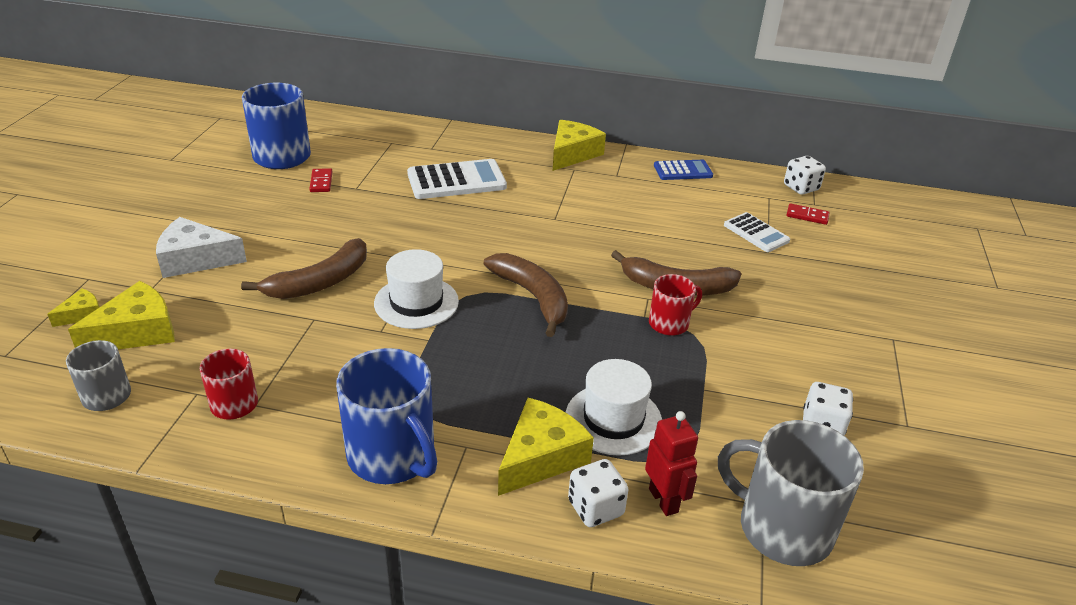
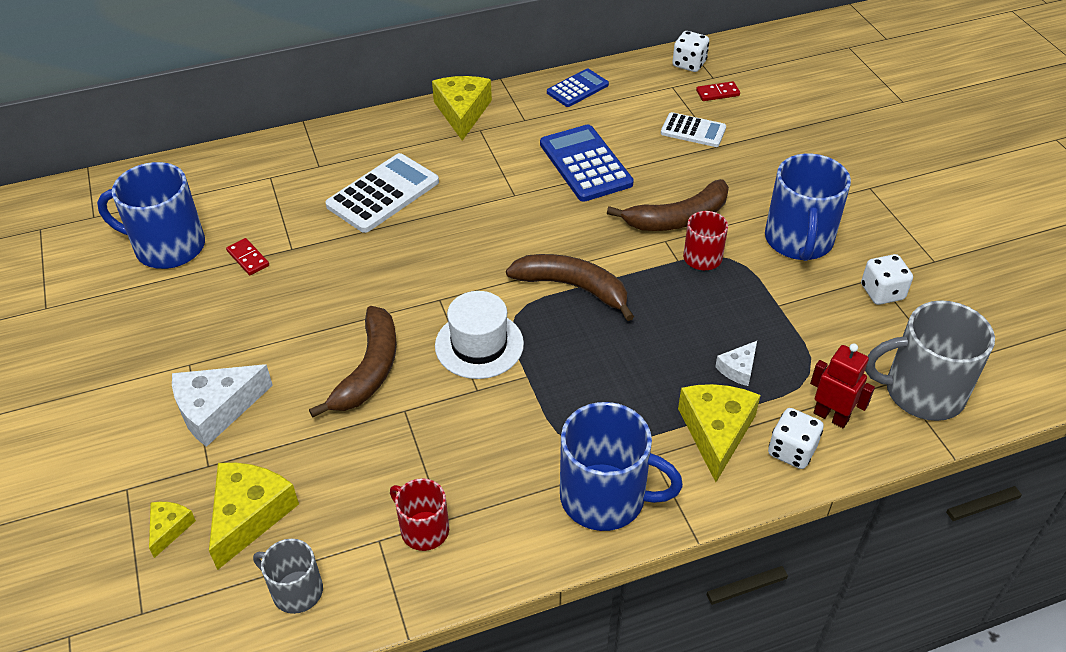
camera: 30 degrees left, 10 degrees up
(613, 419) = (738, 369): white hat -> white cheese
(635, 221) = (585, 164): none -> blue calculator
(775, 349) = (798, 240): none -> blue mug

